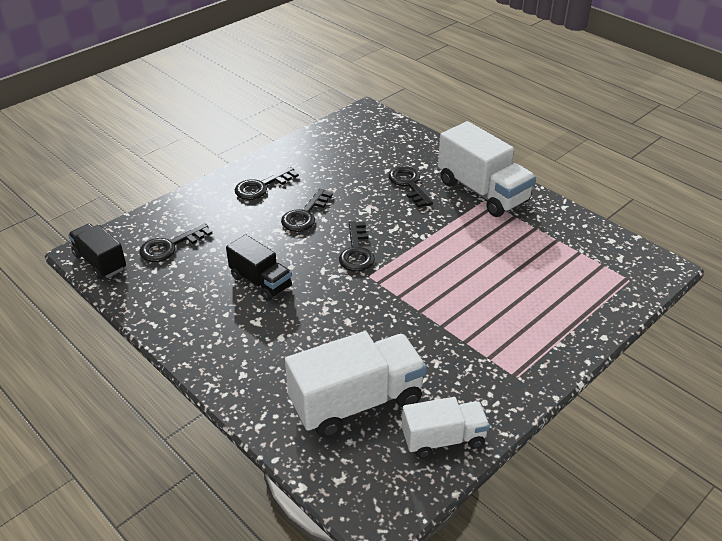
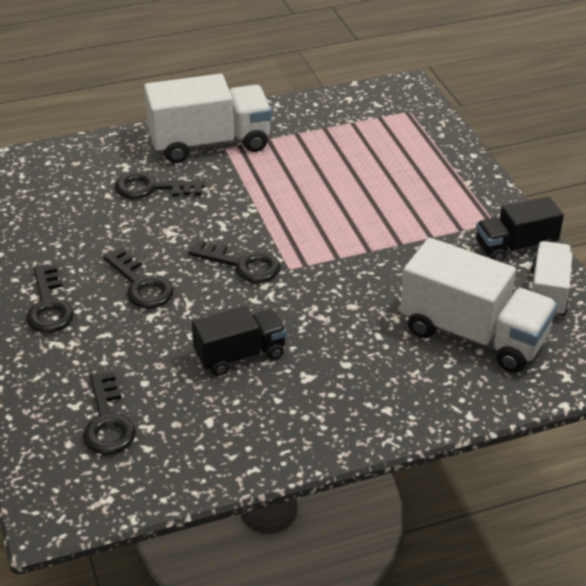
camera: 65 degrees left, 0 degrees up
(100, 262) = (87, 501): black truck -> black truck (515, 247)
(356, 402) = (473, 334): white truck -> white truck turned 120 degrees clockwise

